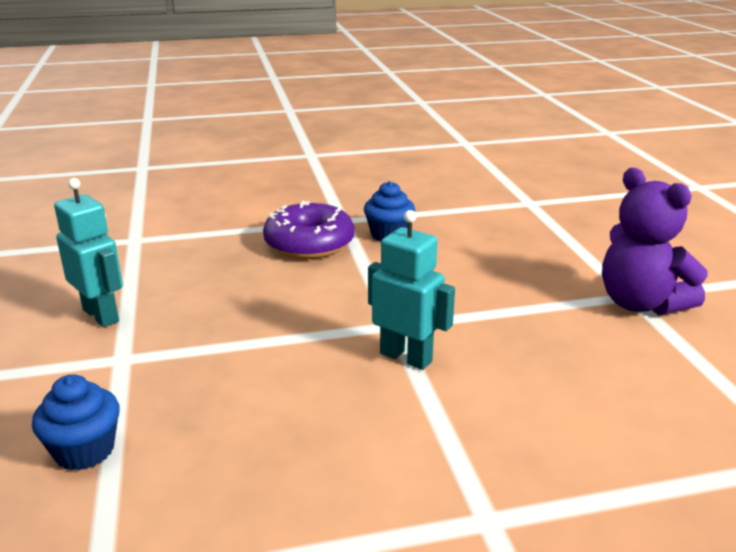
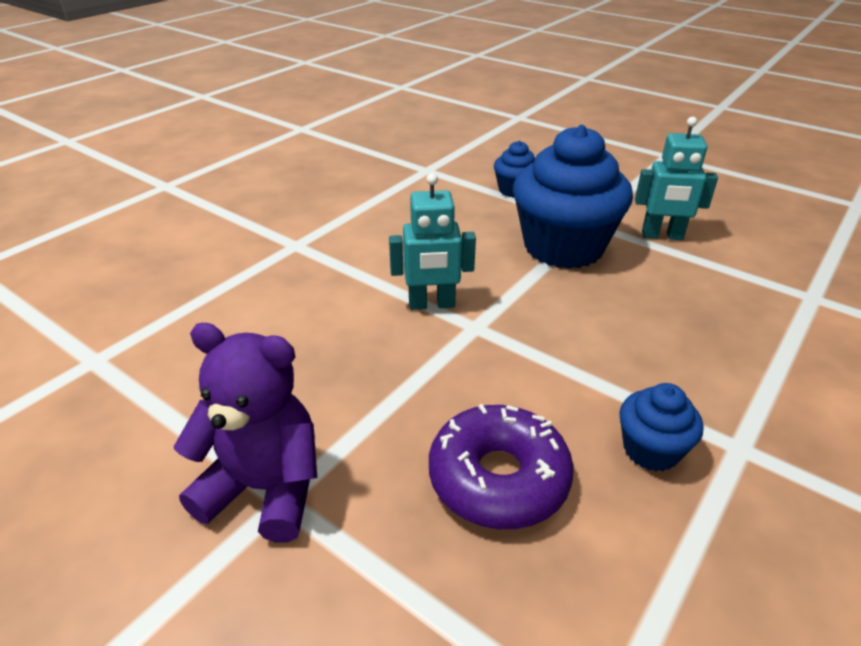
camera: 140 degrees right, 10 degrees up
(200, 349) = (563, 247): none -> blue cupcake
(309, 244) = (690, 380): purple donut -> purple donut (498, 478)

